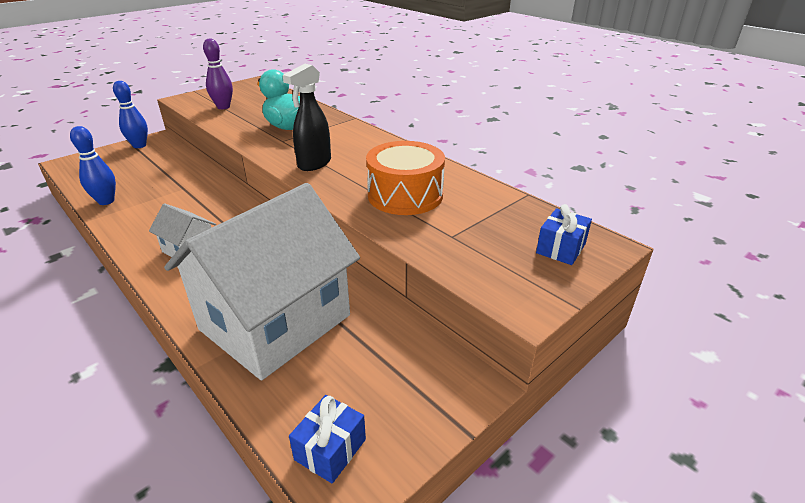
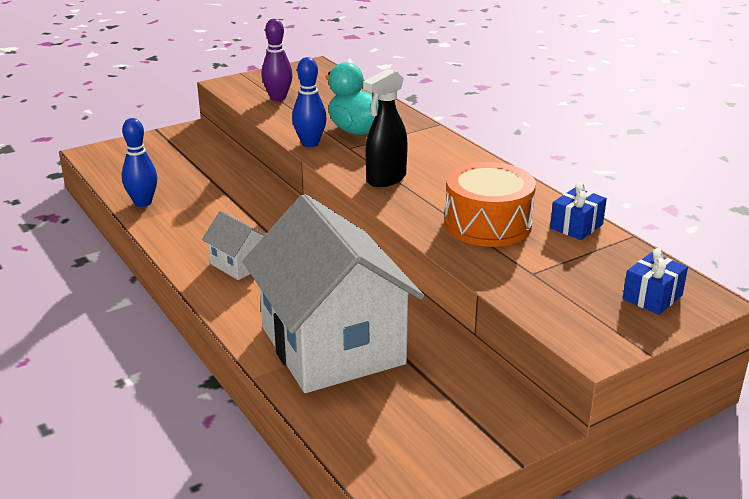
camera: 10 degrees right, 5 degrees down
(139, 145) = (172, 138): blue bowling pin -> blue bowling pin (310, 143)
(275, 322) = (332, 345): white house -> white house turned 75 degrees counterclockwise
(330, 449) = (382, 458): blue gift -> blue gift (576, 226)

